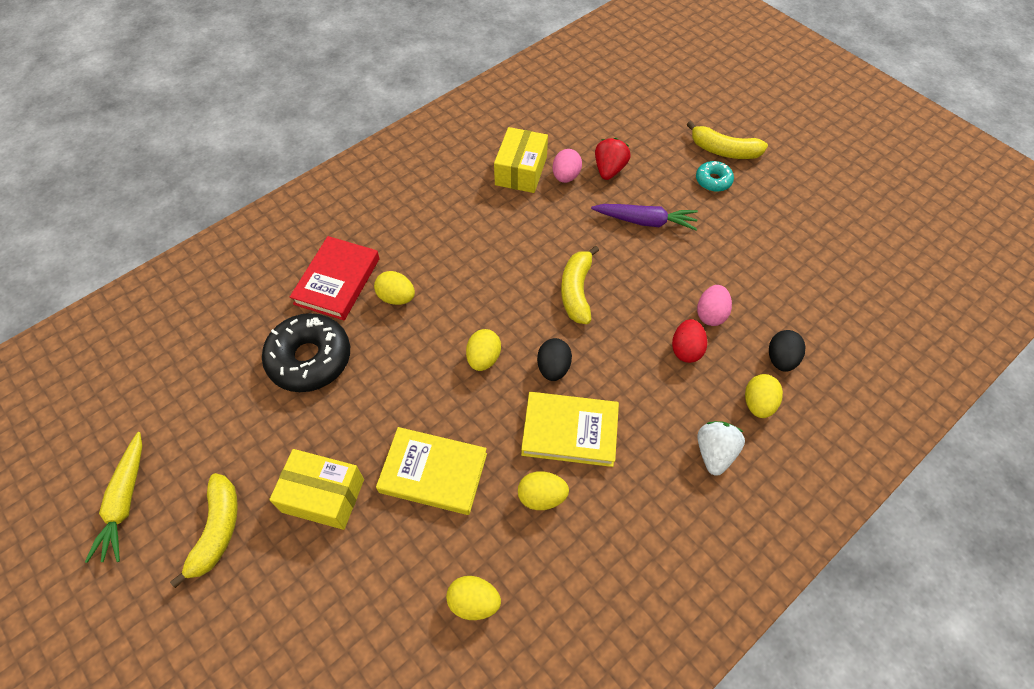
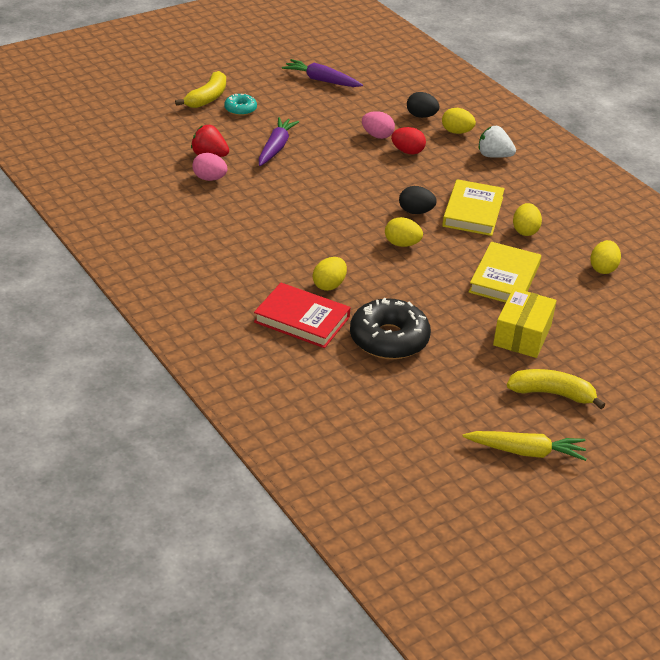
camera: 85 degrees left, 20 degrees down
(521, 171) = (193, 201): yellow box -> none
(576, 291) = (342, 191): yellow banana -> none
(817, 245) = (321, 80): none -> purple carrot

